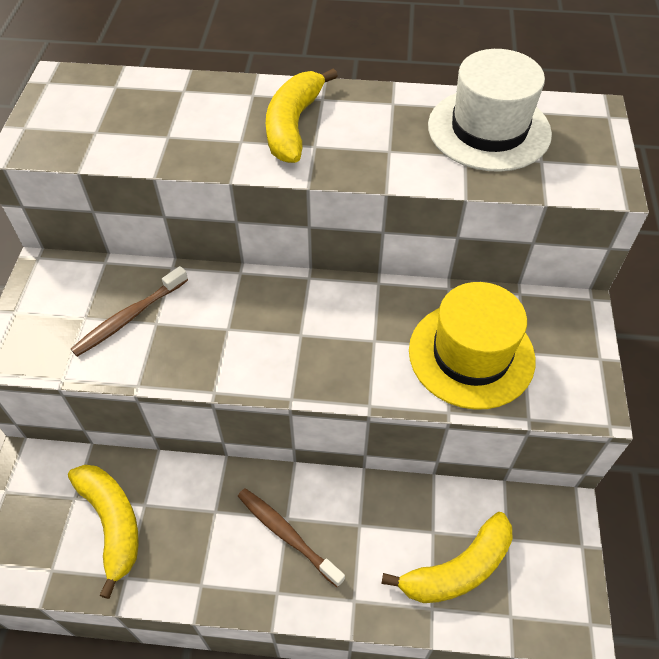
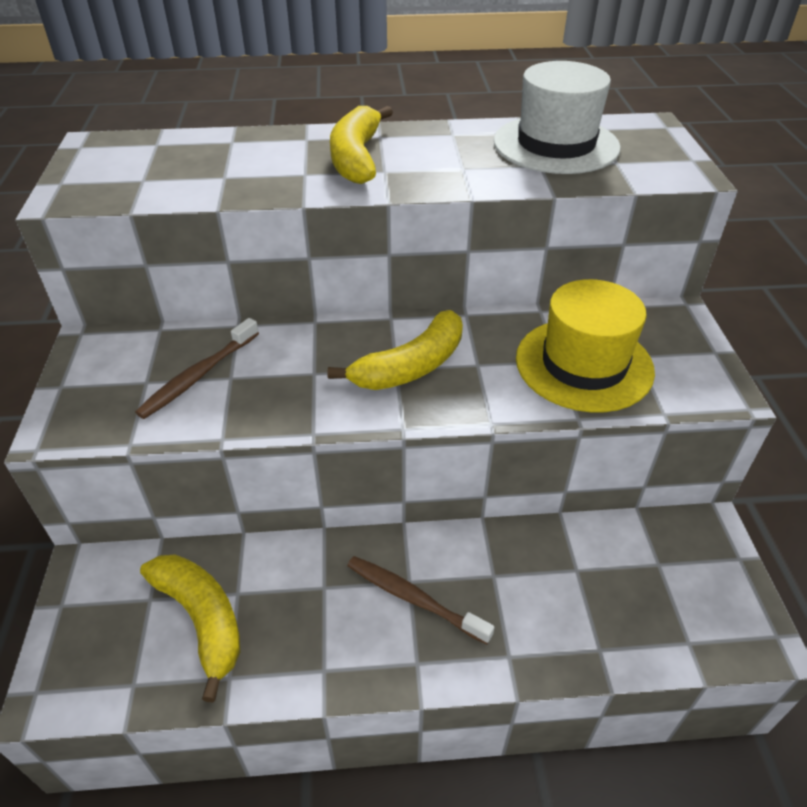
camera: 10 degrees left, 10 degrees down
(458, 569) = (615, 603): yellow banana -> yellow banana (411, 366)

